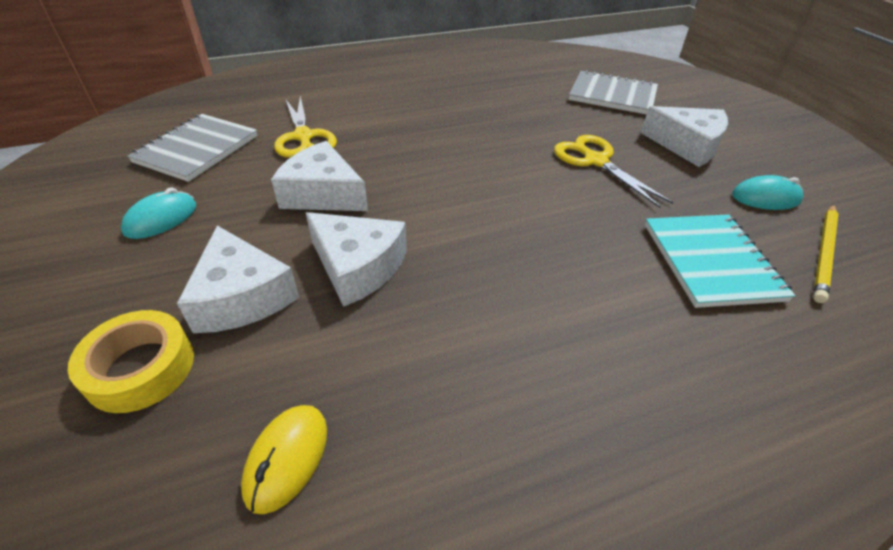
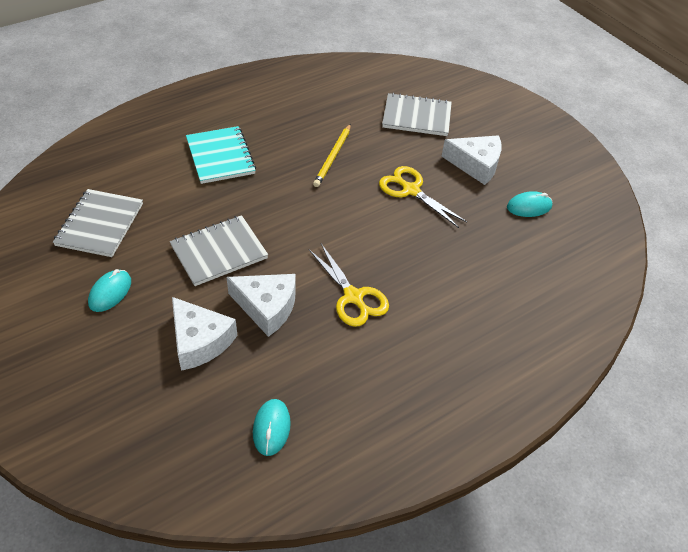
camera: 15 degrees left, 5 degrees up
(140, 368) = (161, 397): yellow tape -> none
(287, 458) = (271, 428): yellow mouse -> turquoise mouse
(303, 137) = (180, 199): yellow scissors -> yellow scissors (353, 297)
(323, 194) = (219, 252): white cheese -> grey notebook
(711, 261) = (492, 265): turquoise notebook -> turquoise notebook (220, 156)
(824, 253) = (561, 247): yellow pencil -> yellow pencil (333, 157)

